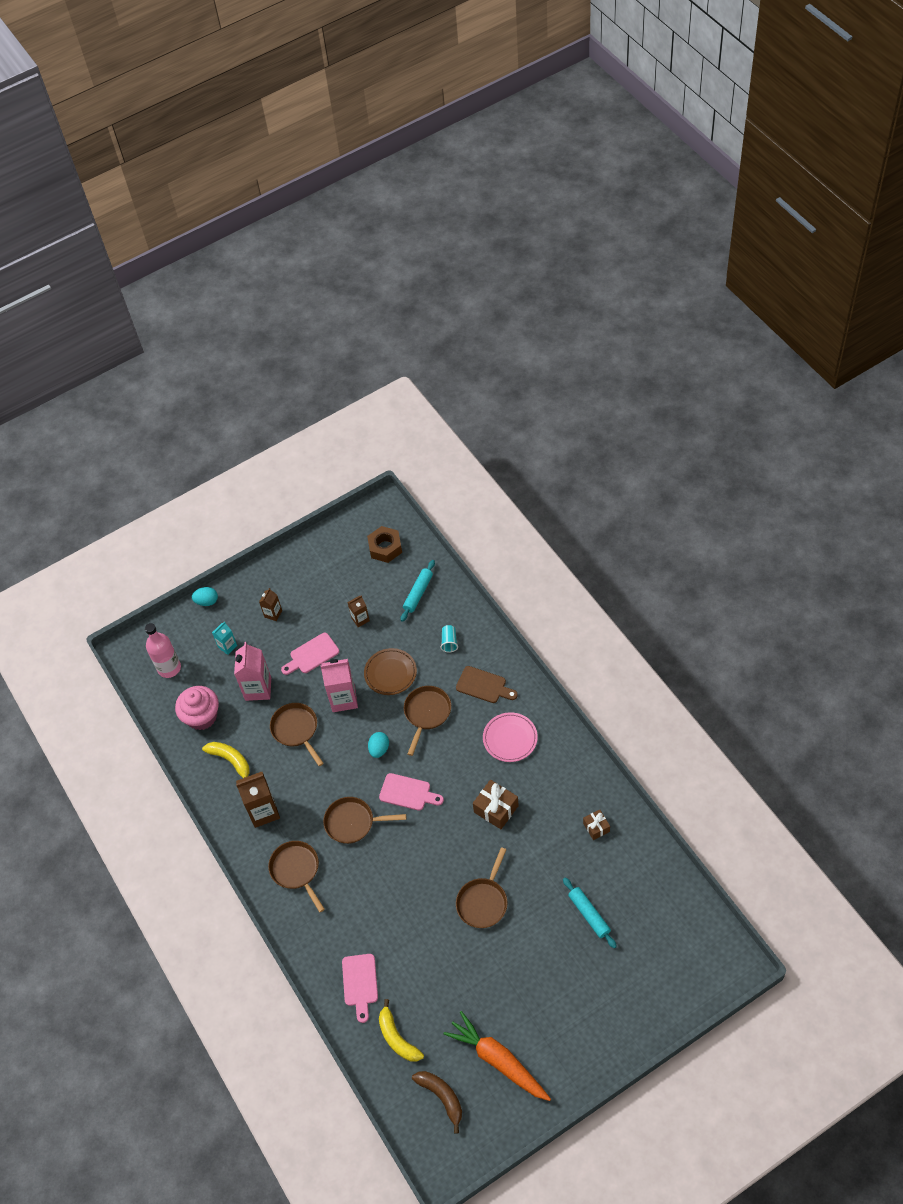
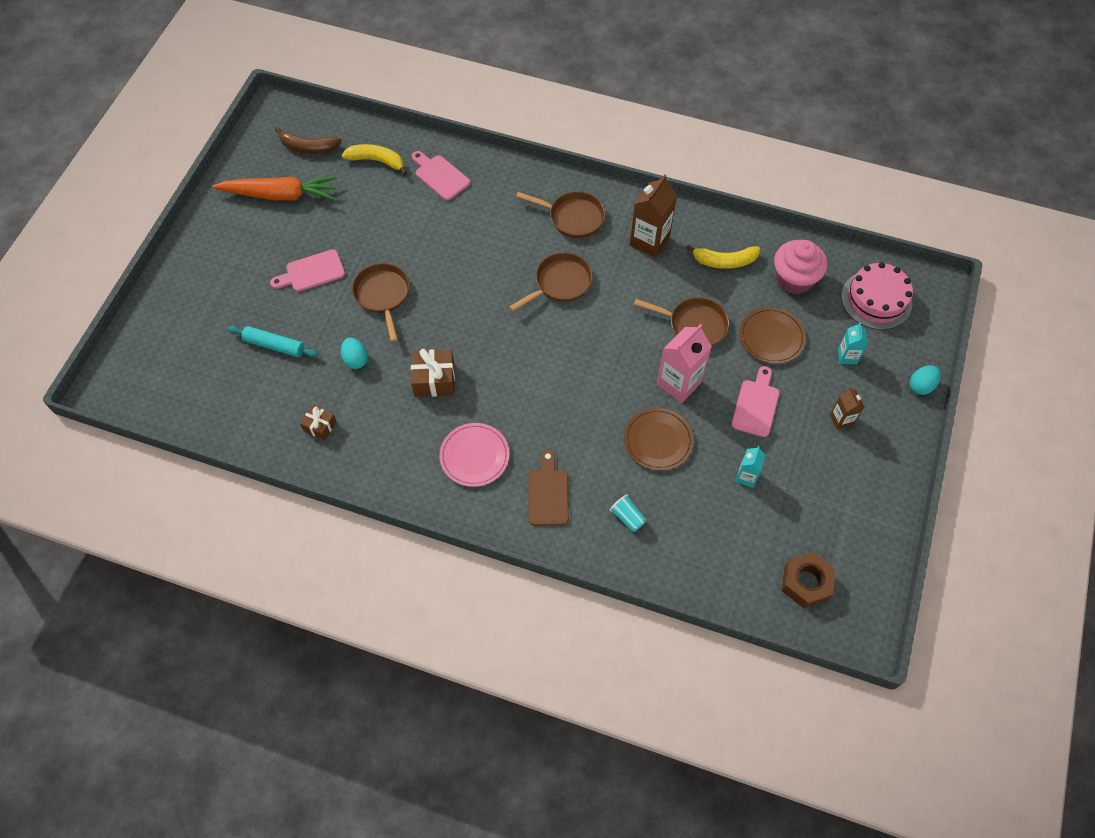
camera: 135 degrees right, 5 degrees up
(169, 668) = (876, 300): pink bottle -> pink cake
(258, 689) = (771, 337): pink carton -> brown plate
(360, 619) = (746, 477): brown carton -> turquoise carton
(379, 749) = (597, 360): turquoise egg -> turquoise egg (356, 359)
(408, 793) = (532, 340): pink cutting board -> pink cutting board (312, 272)
(418, 593) = (714, 551): turquoise rolling pin -> none
(426, 713) = (582, 424): brown pan -> none
(484, 686) = (548, 493): brown cutting board -> brown cutting board turned 105 degrees clockwise

